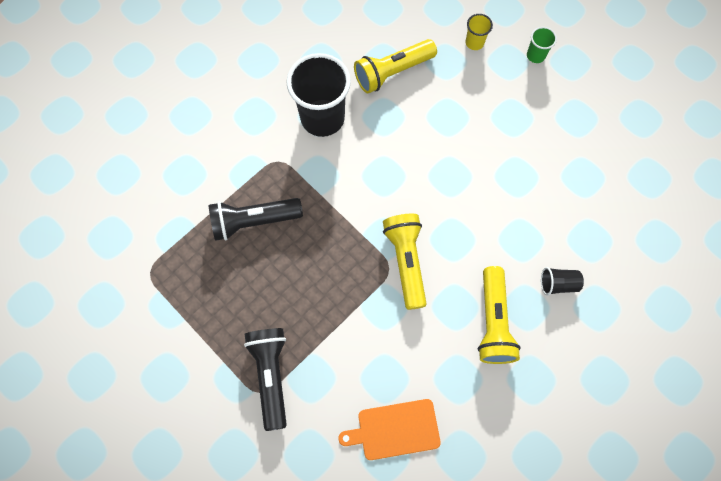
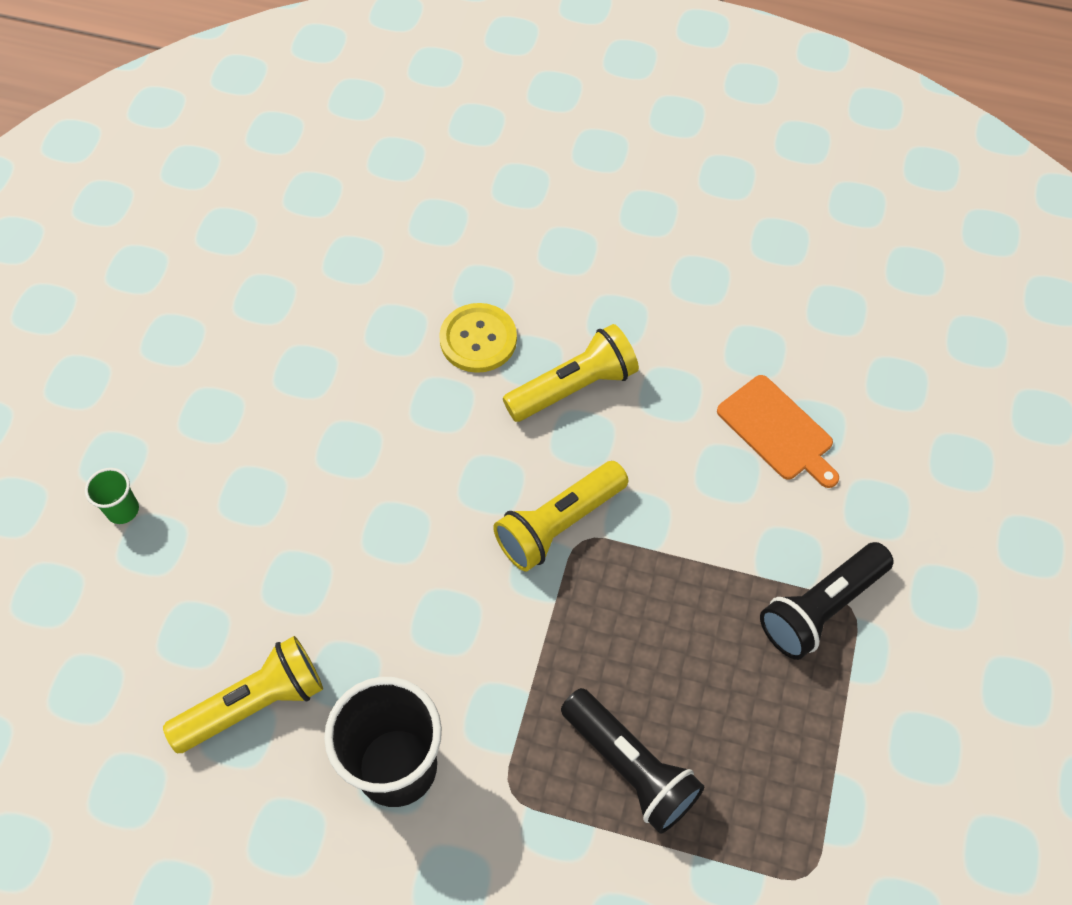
camera: 120 degrees left, 10 degrees down
(392, 72) = (254, 703): yellow flashlight -> yellow flashlight turned 60 degrees counterclockwise
(474, 43) = (137, 607): yellow cup -> none
(558, 284) = (478, 339): black cup -> yellow button

